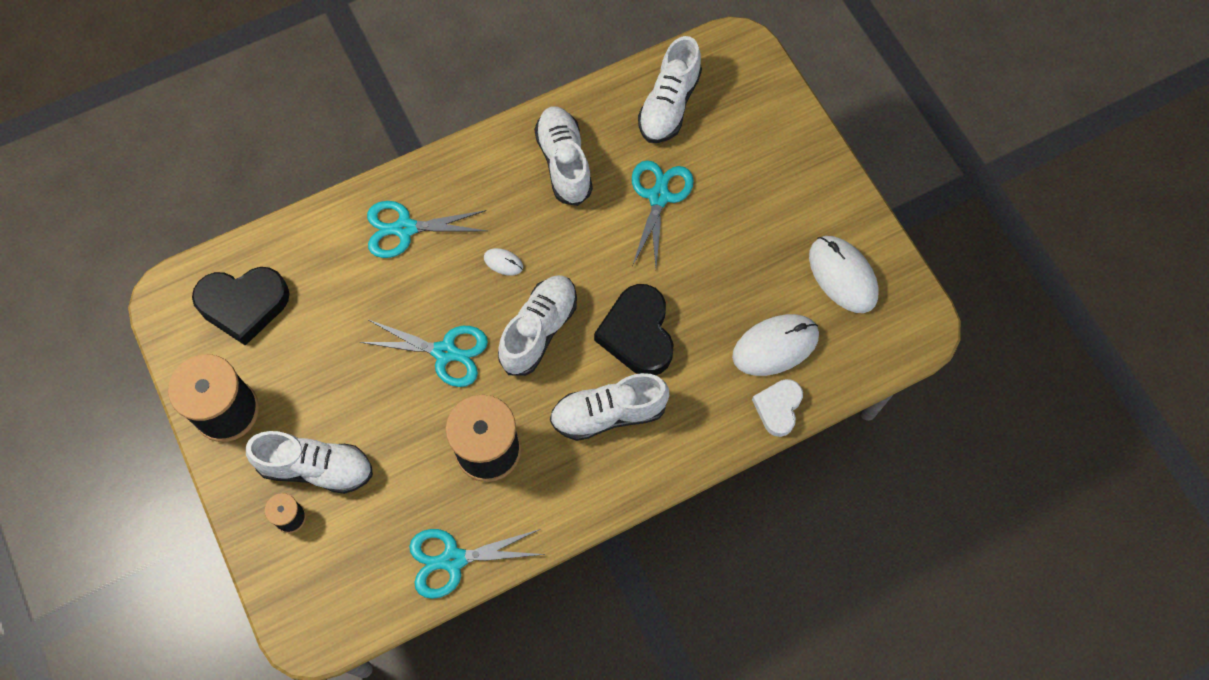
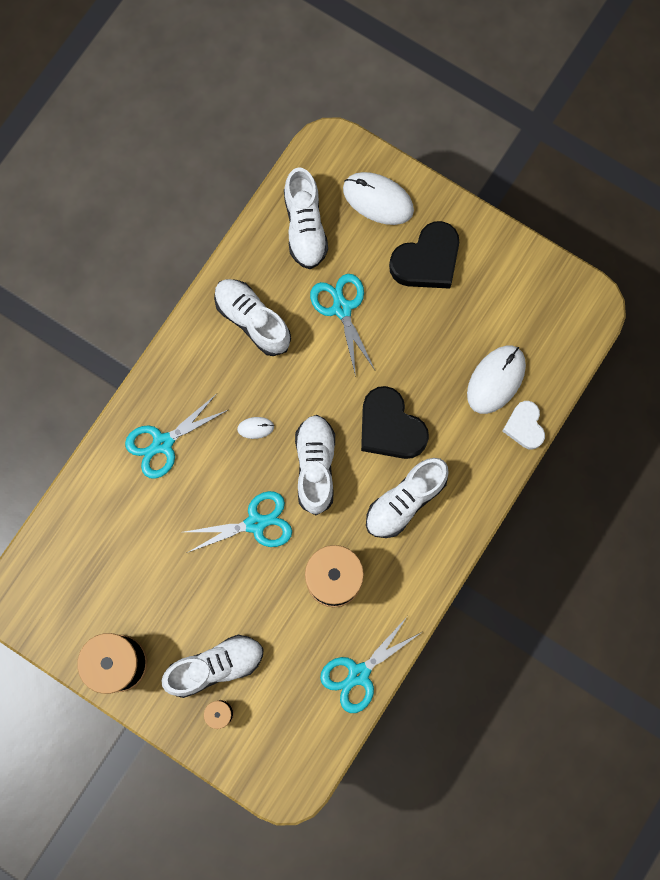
camera: 30 degrees left, 10 degrees up
(243, 305) = (77, 574): black heart -> black heart (427, 260)
(842, 275) = (514, 296): white mouse -> white mouse (378, 200)

